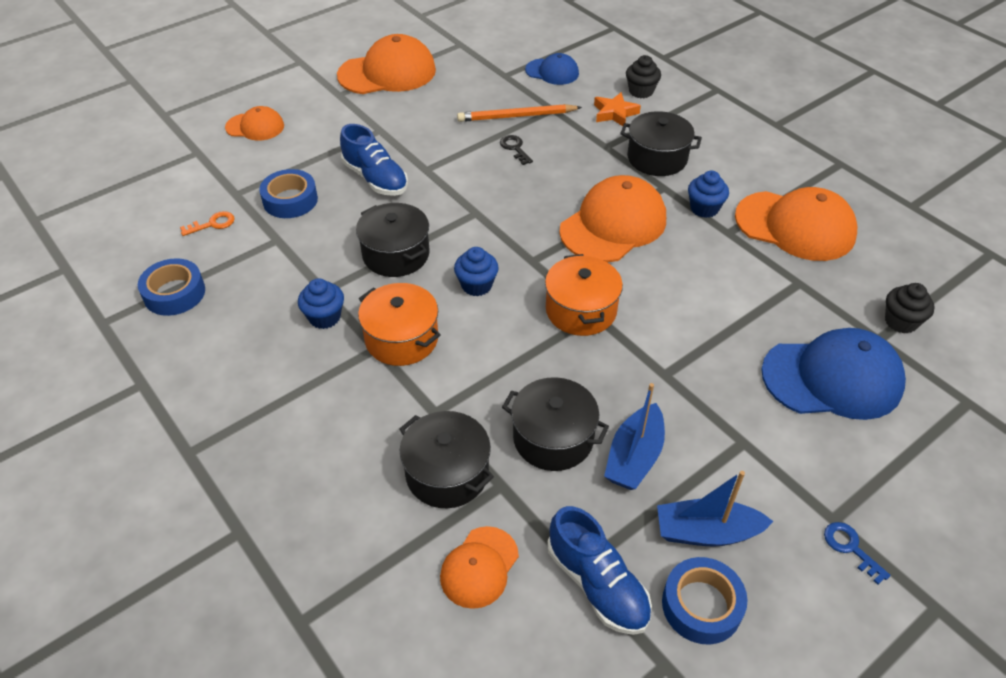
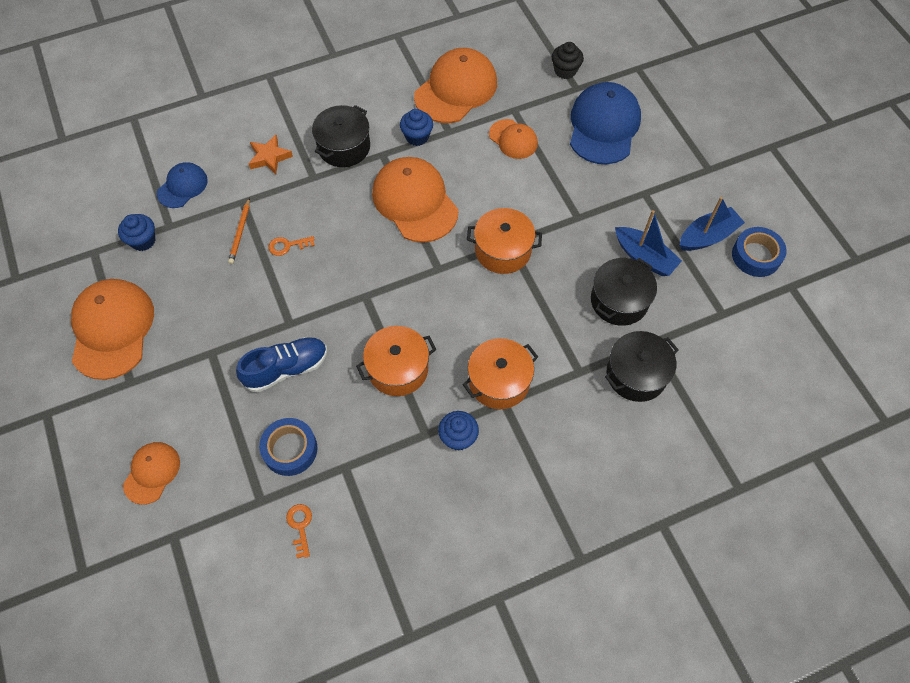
camera: 75 degrees left, 15 degrees up
(174, 293) = (389, 566): blue tape -> none
(396, 254) = (398, 369): black pot -> orange pot
(476, 285) = (454, 315): blue cupcake -> blue cupcake (143, 240)
(479, 567) = (713, 370): orange cap -> orange cap (513, 139)
(515, 148) = (288, 245): black key -> orange key
(517, 116) = (240, 232): orange pencil -> orange pencil, size x0.64
(597, 584) = (735, 306): blue shoe -> none
(641, 91) = (246, 129): black cupcake -> none
(706, 532) = (707, 236): blue boat -> blue boat turned 135 degrees counterclockwise
(850, 548) = (729, 169): blue key -> none

